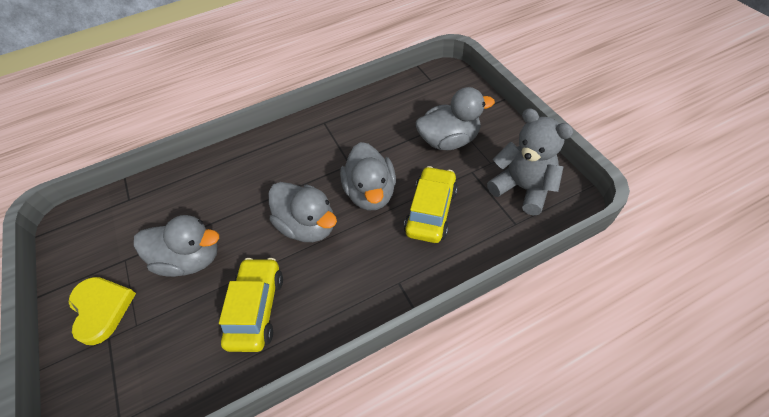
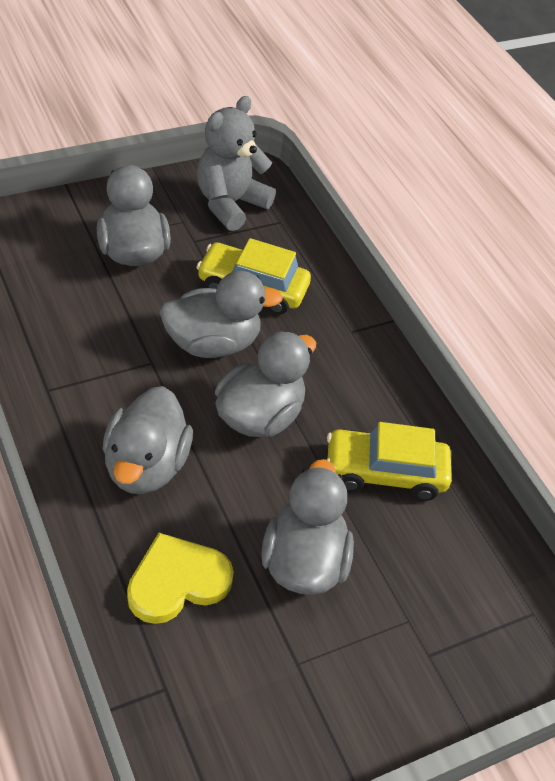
camera: 100 degrees left, 5 degrees down
(101, 309) = (384, 677): yellow heart -> yellow heart (177, 581)
(268, 172) = (146, 466): none -> grey duck

